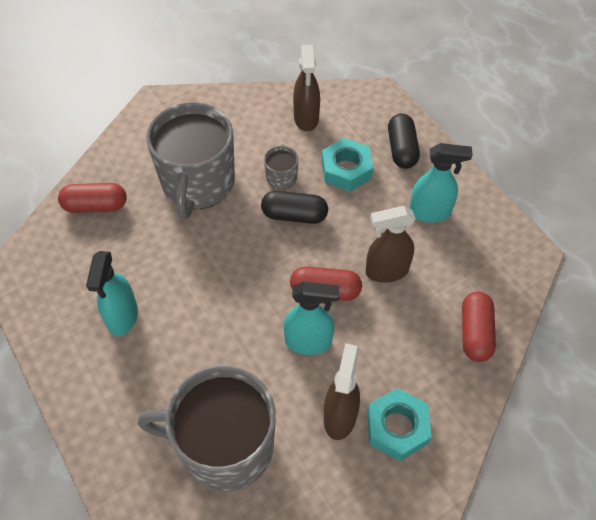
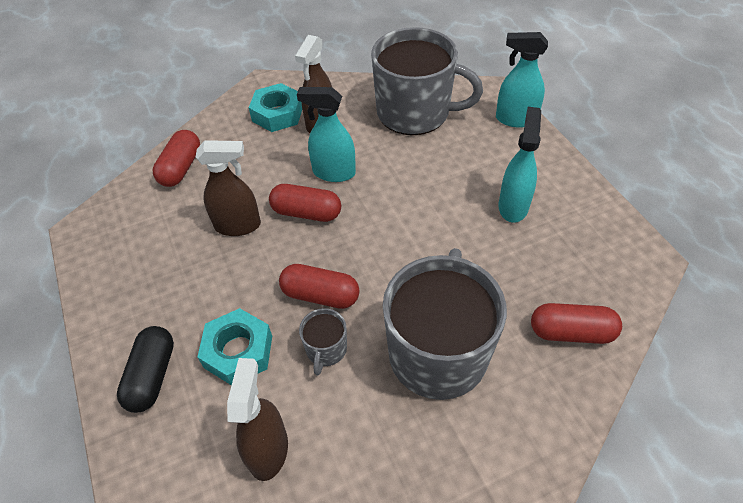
camera: 170 degrees left, 5 degrees down
(294, 215) = (320, 295): black capsule -> red capsule
(430, 212) = (161, 283): turquoise spray bottle -> turquoise spray bottle (515, 119)

